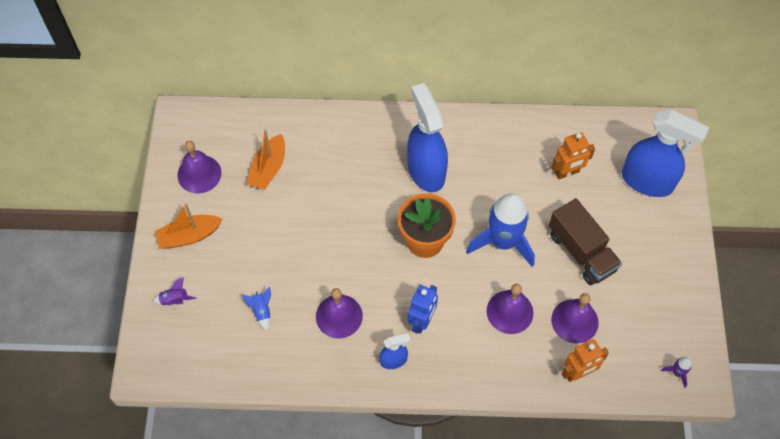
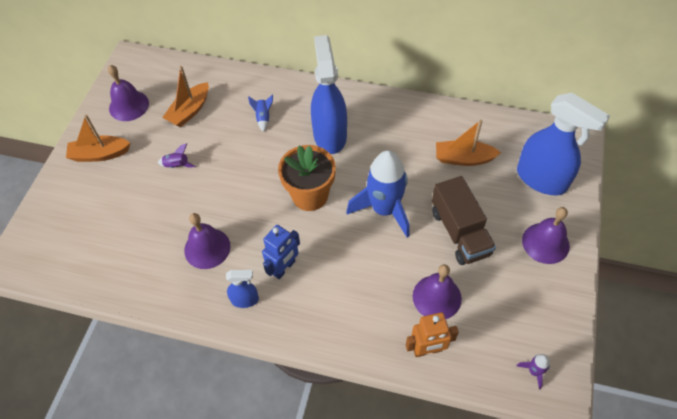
camera: 15 degrees right, 5 degrees down
(175, 300) = (65, 206): purple rocket -> purple rocket (177, 165)
(261, 311) = (138, 230): blue rocket -> blue rocket (263, 118)
(509, 312) = (373, 275): purple bell -> purple bell (545, 243)
(567, 172) = (463, 158): orange robot -> orange boat

